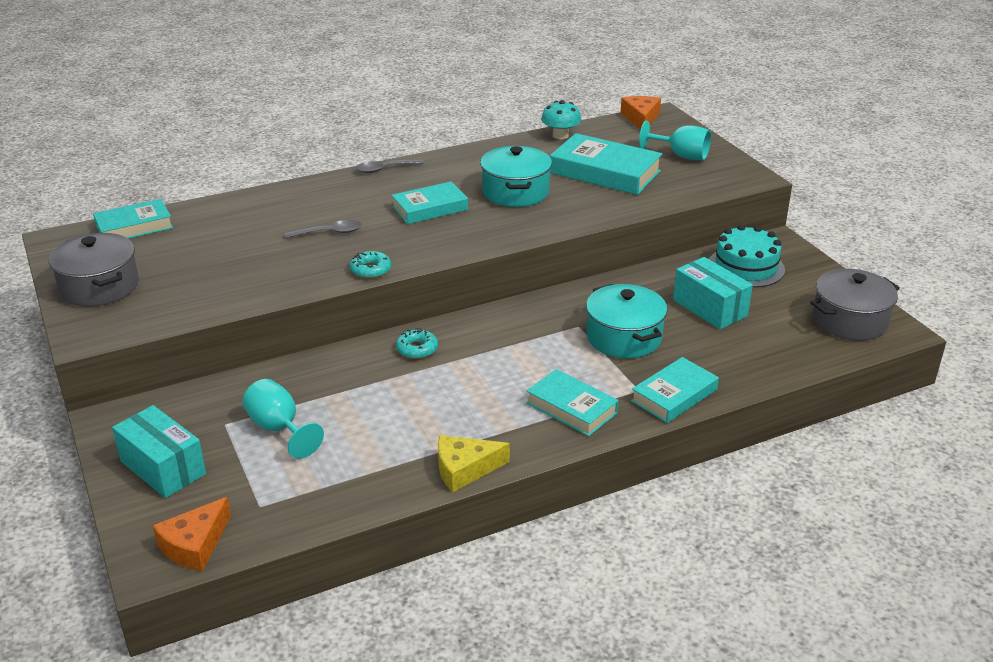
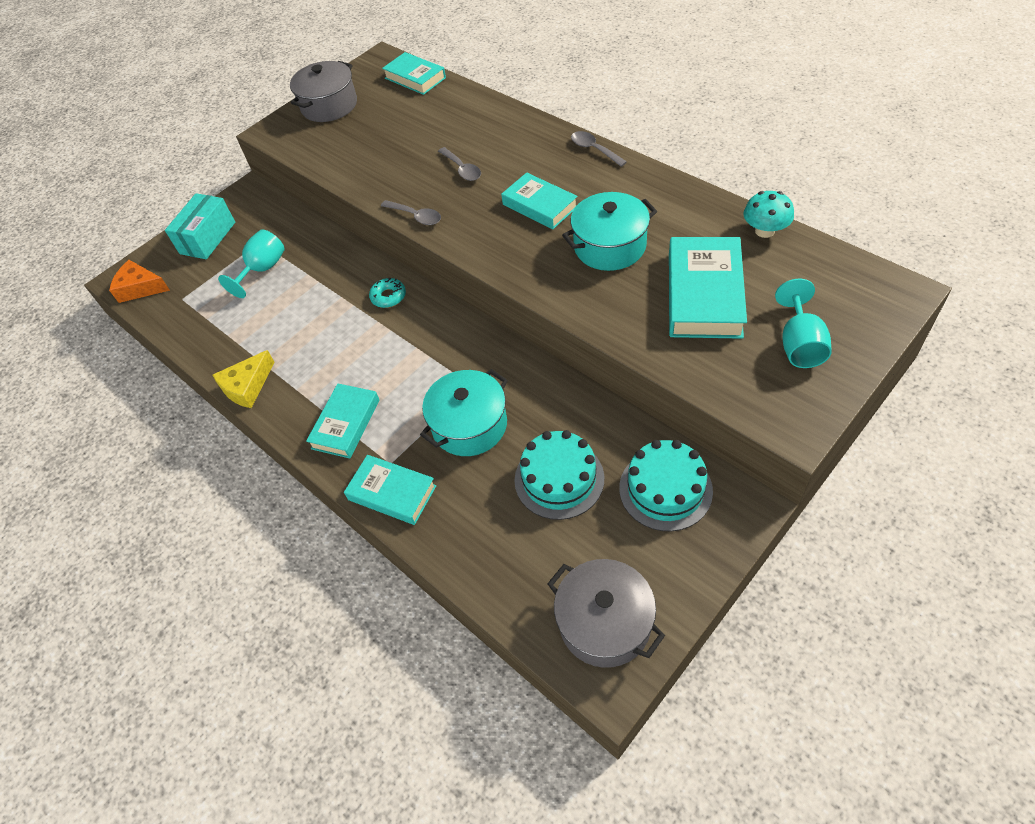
camera: 75 degrees right, 20 degrees up
(371, 270) = (416, 216): turquoise donut -> grey spoon
(464, 469) = (247, 386): yellow cheese -> yellow cheese turned 105 degrees counterclockwise
(641, 118) = (872, 278): orange cheese -> none
(710, 308) = (559, 479): turquoise box -> turquoise cake

